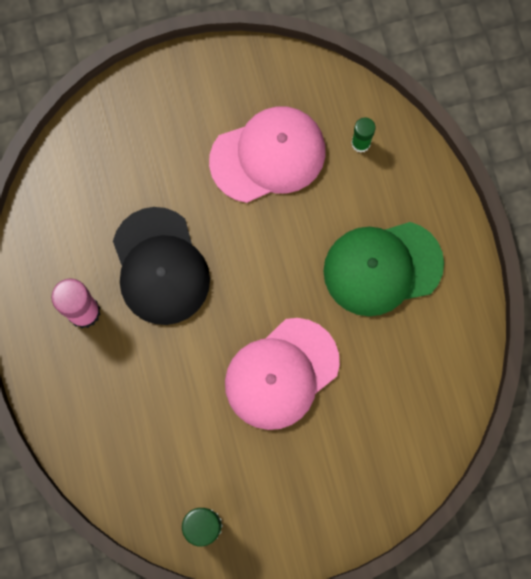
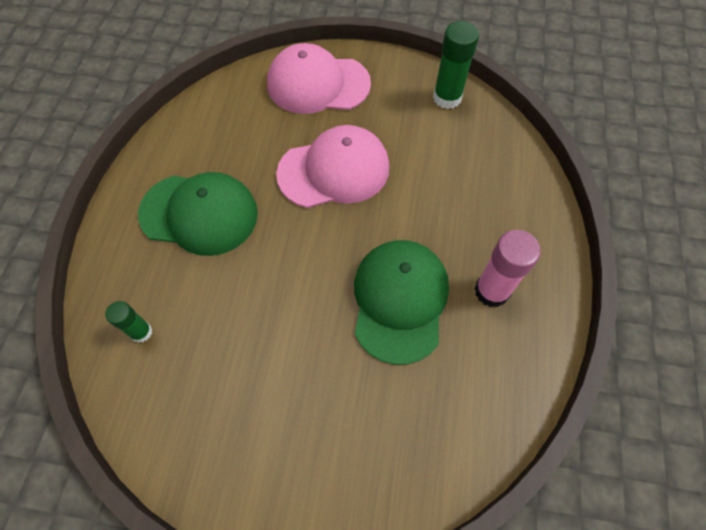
camera: 155 degrees left, 15 degrees down
(160, 266) = (399, 300): black cap -> green cap
(268, 155) = (238, 362): pink cap -> pink cap (318, 84)

